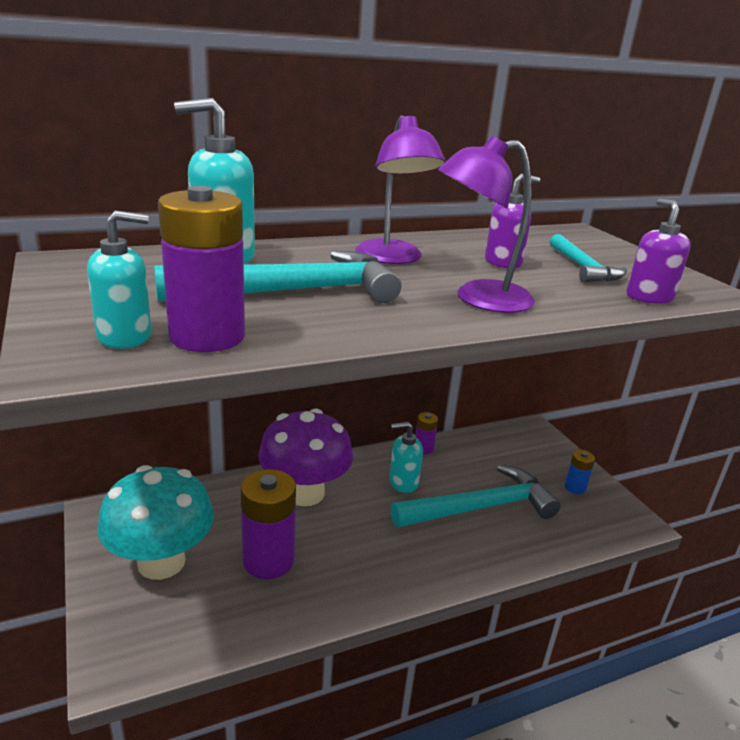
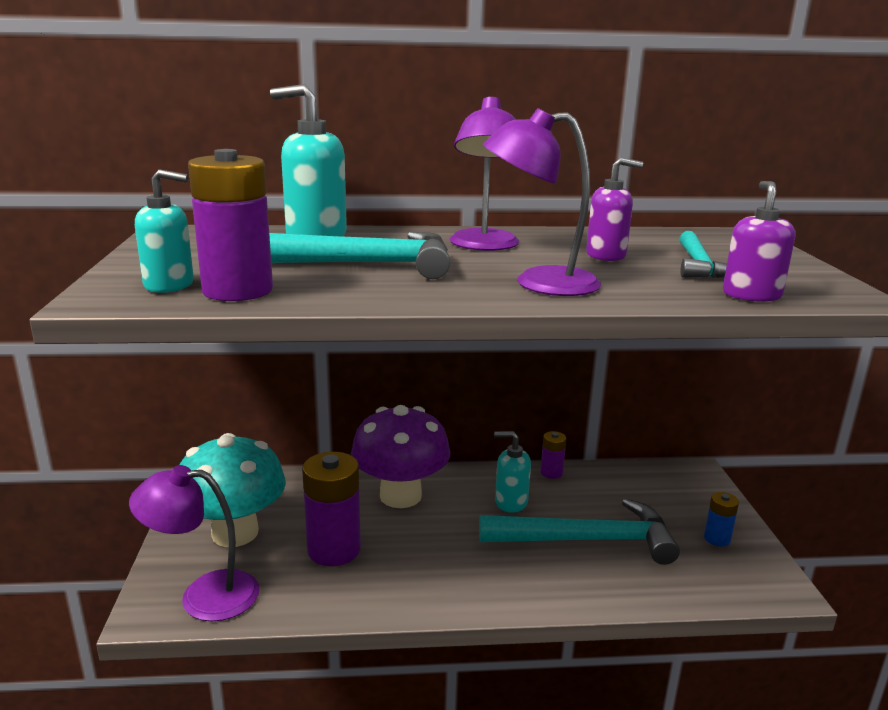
camera: 20 degrees right, 5 degrees down
(161, 638) = (204, 595): none -> purple lamp

